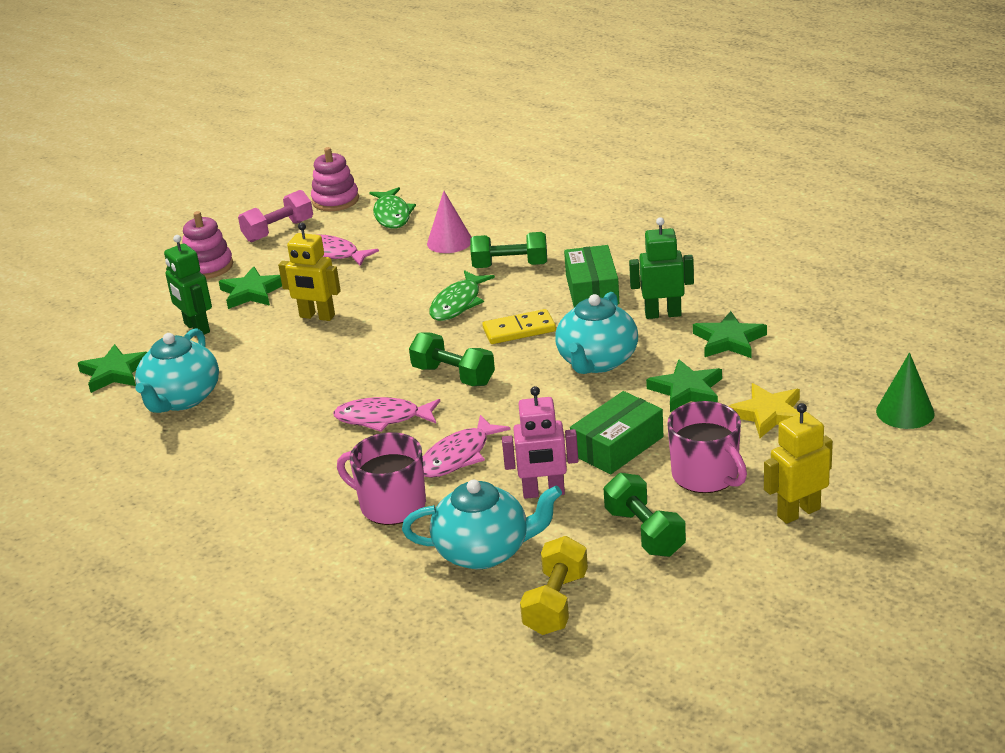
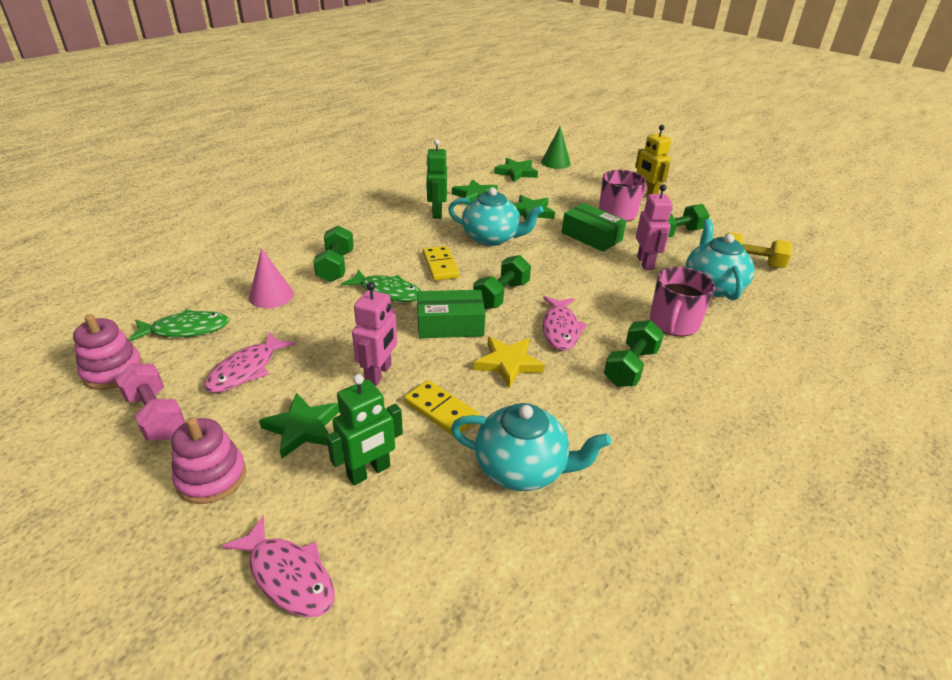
camera: 95 degrees left, 5 degrees up
(115, 373) = (456, 546): green star -> green star (516, 172)
(261, 353) = (441, 410): none -> yellow domino
(309, 465) = (630, 367): none -> green dumbbell
(317, 316) = (379, 374): yellow robot -> pink robot
(458, 456) = (609, 294): pink fish -> pink fish (288, 576)
(592, 289) = (392, 235): green box -> green box (450, 324)
(768, 414) = (557, 193): yellow star -> yellow star (508, 364)

